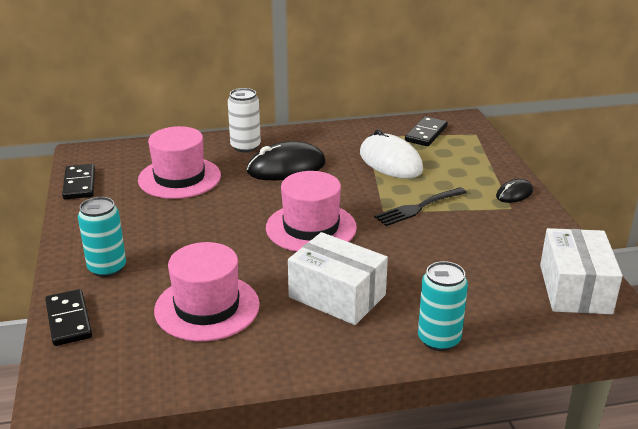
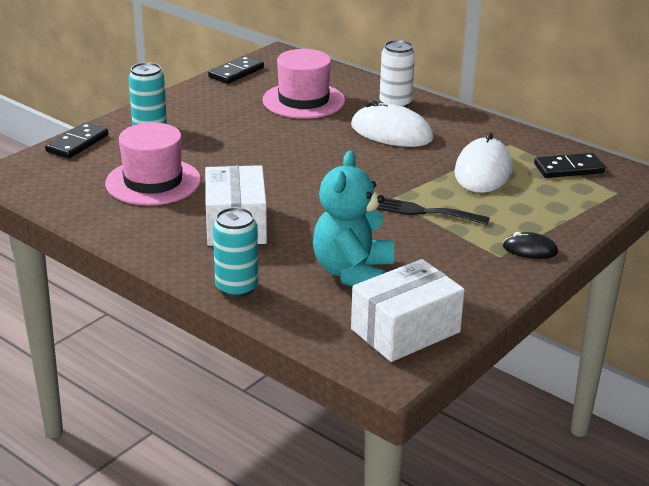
camera: 50 degrees right, 0 degrees up
(286, 167) = (391, 132): black mouse -> white mouse
(311, 227) = (315, 178): pink hat -> none
(473, 275) = (353, 273): none -> turquoise teddy bear

